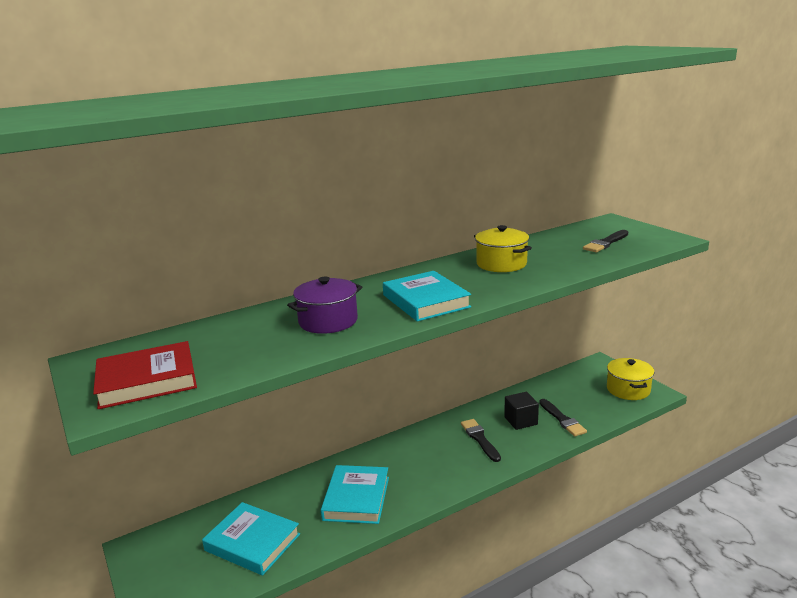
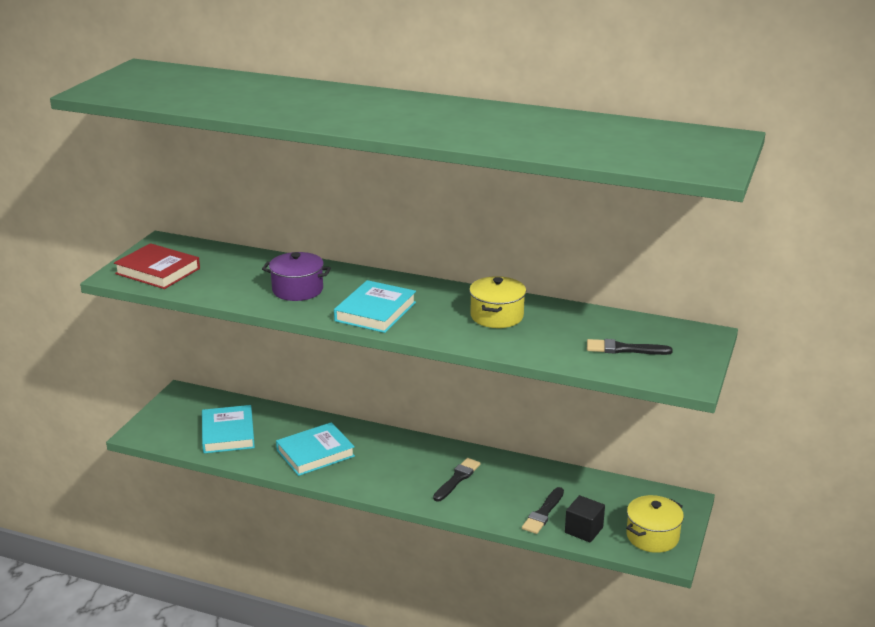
camera: 50 degrees right, 5 degrees up
(521, 421) = (512, 490): black cube -> black cube (584, 530)

